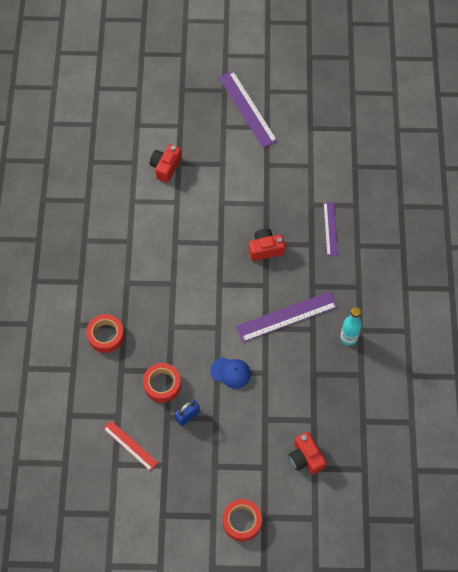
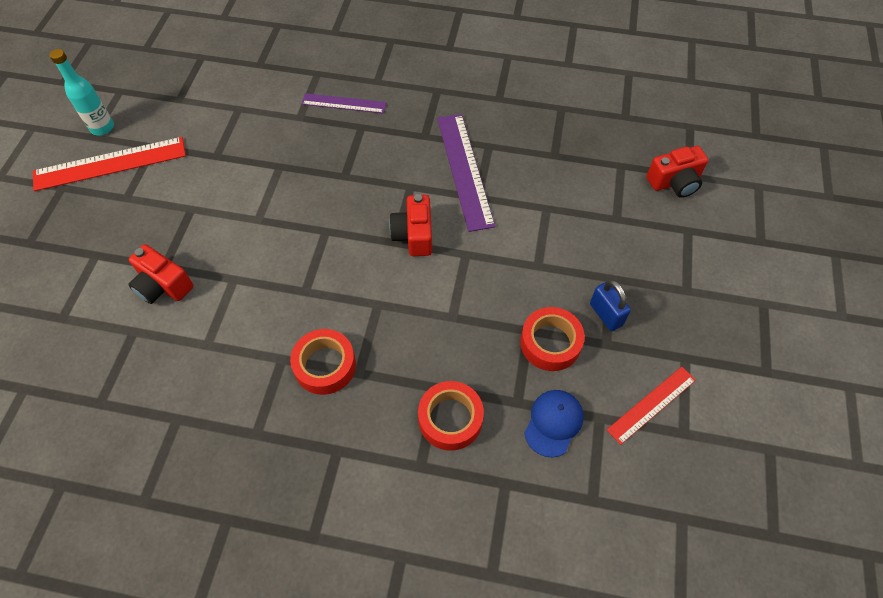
camera: 80 degrees left, 5 degrees down
(230, 372) = (541, 249): blue cap -> blue cap (553, 423)
(242, 521) = (769, 268): red tape -> red tape (325, 365)
(247, 109) = (110, 164): purple ruler -> red ruler
(265, 249) = (352, 178): red camera -> red camera (414, 235)
(348, 337) = (507, 111): turquoise bottle -> turquoise bottle (102, 128)

